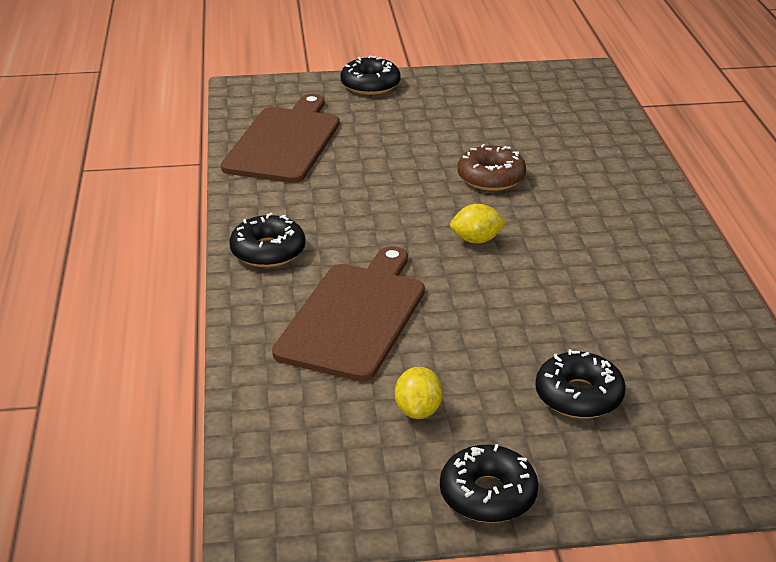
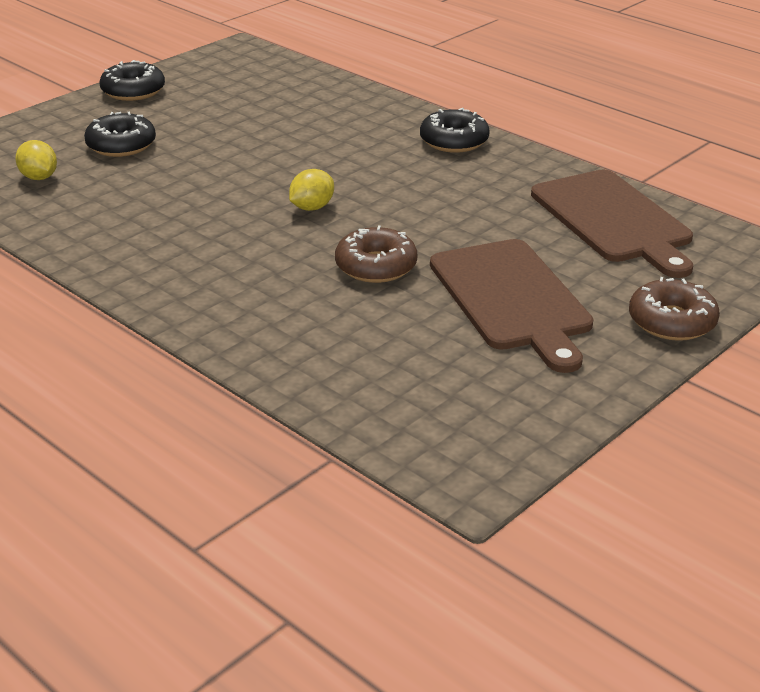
camera: 140 degrees right, 0 degrees up
(354, 317) = (327, 130): brown cutting board -> brown cutting board (512, 299)
(370, 85) = (672, 321): black donut -> brown donut
(418, 411) = (217, 106): yellow lemon -> yellow lemon (39, 177)

